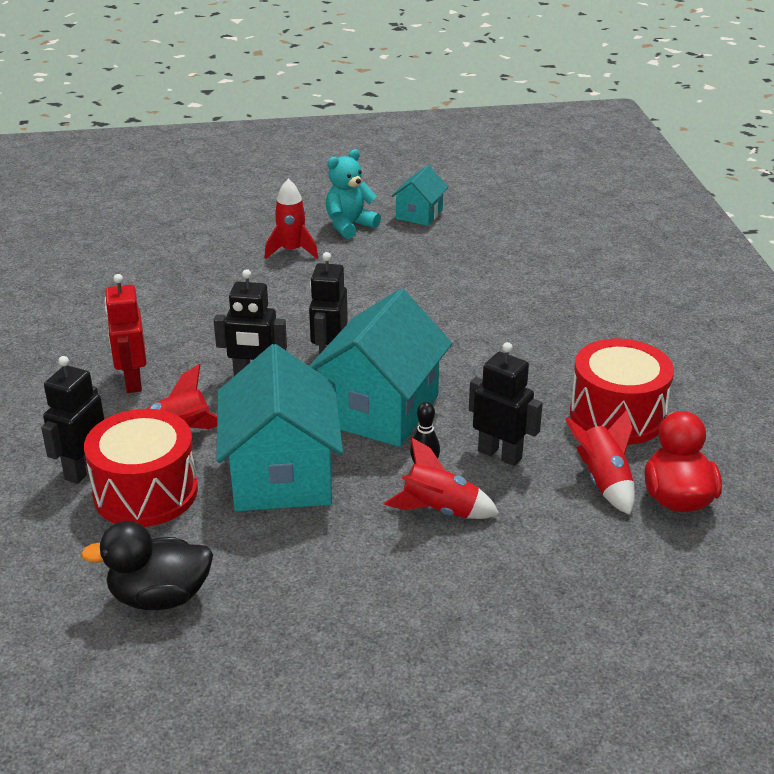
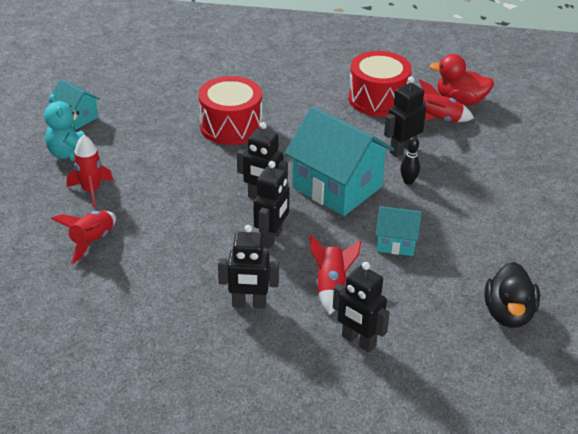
camera: 75 degrees left, 5 degrees up
(132, 381) = (249, 304): red robot -> black robot
(145, 492) = (396, 310): red drum -> red drum (231, 126)
(281, 475) = (396, 242): turquoise house -> turquoise house, size x0.51
(440, 510) = (450, 184): red rocket -> red rocket (92, 241)

